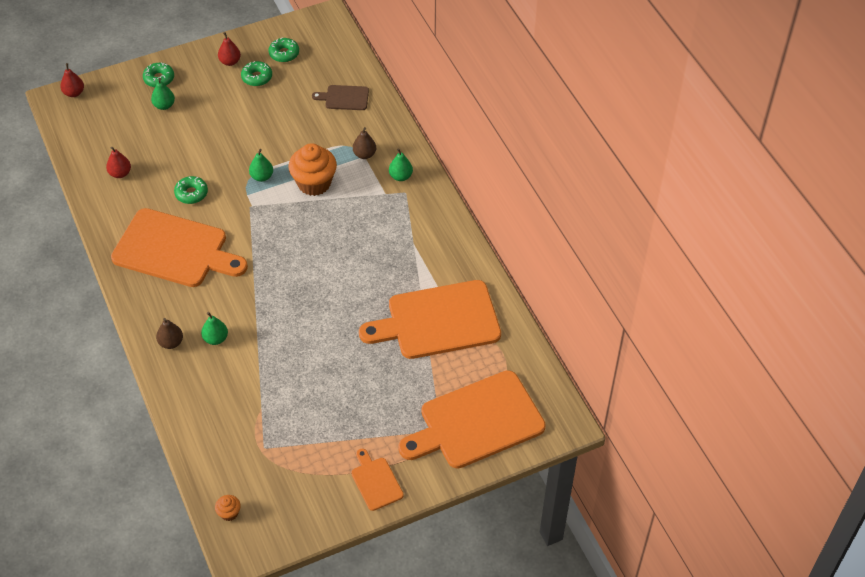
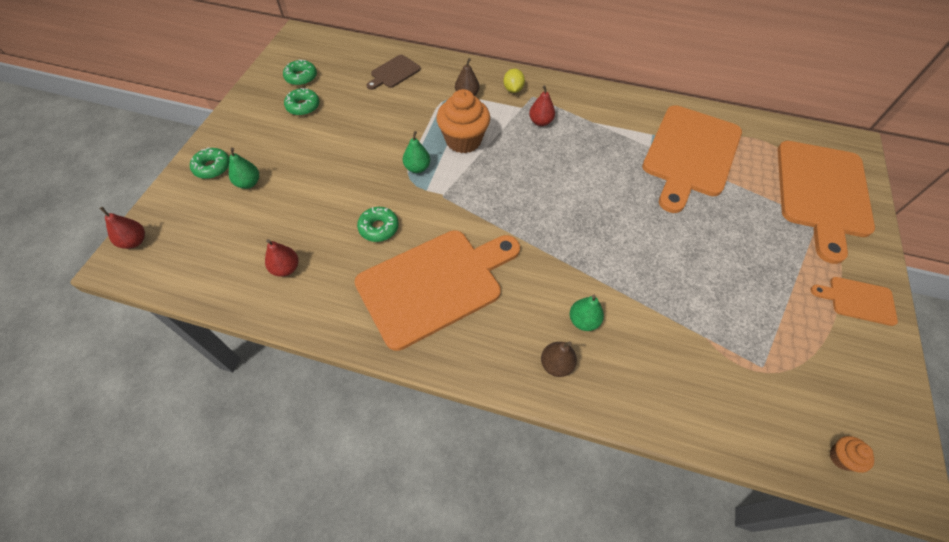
camera: 50 degrees left, 5 degrees up
(230, 62) = (262, 112): red pear -> red pear (540, 122)
(400, 176) = (513, 89): green pear -> yellow lemon

